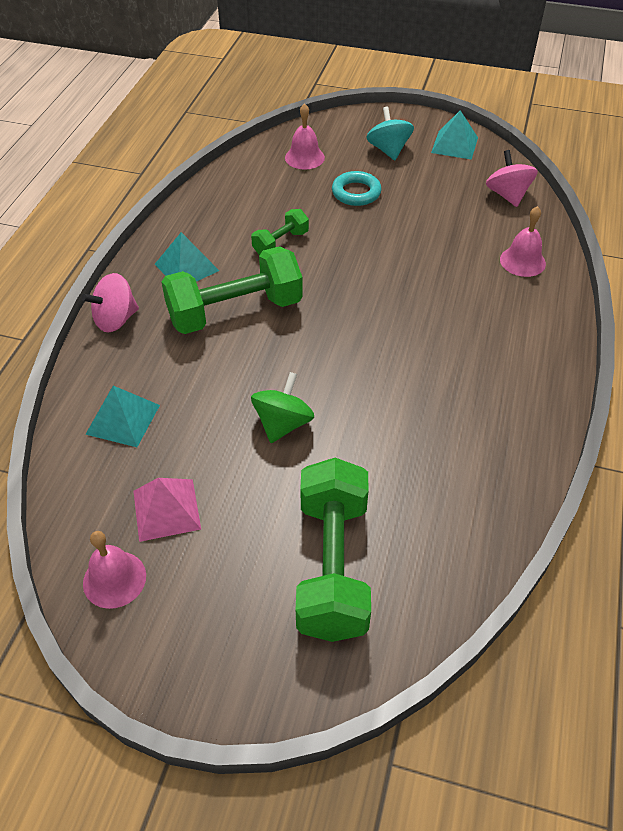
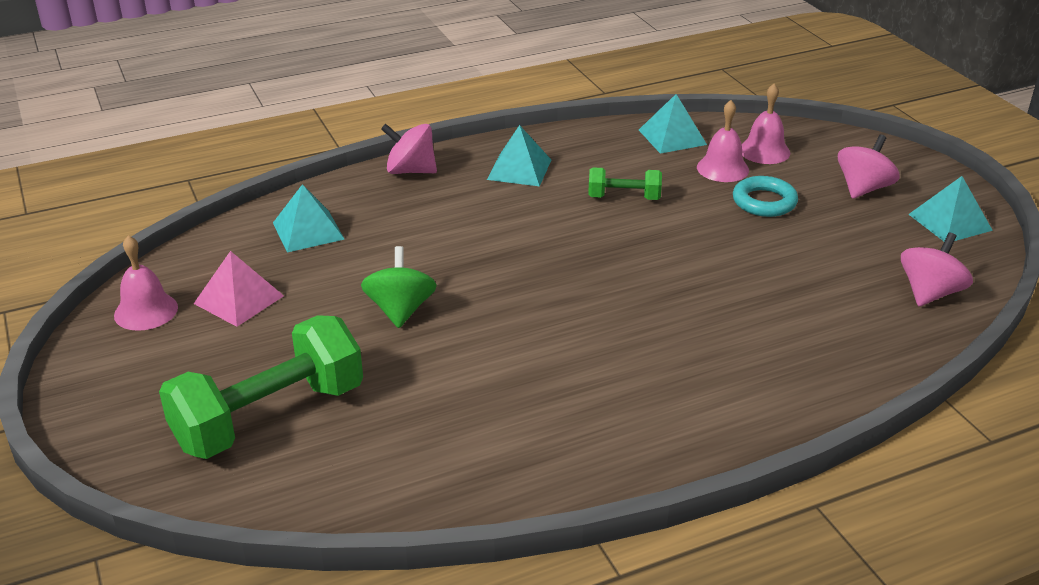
camera: 50 degrees right, 15 degrees down
(235, 311) = (501, 219): green dumbbell -> none
(240, 181) = (672, 137): none -> turquoise pyramid
(283, 423) = (400, 310): green spinning top -> green spinning top turned 75 degrees counterclockwise
(388, 150) = (863, 188): turquoise spinning top -> pink spinning top
(522, 261) = (836, 351): pink bell -> pink bell (722, 168)

